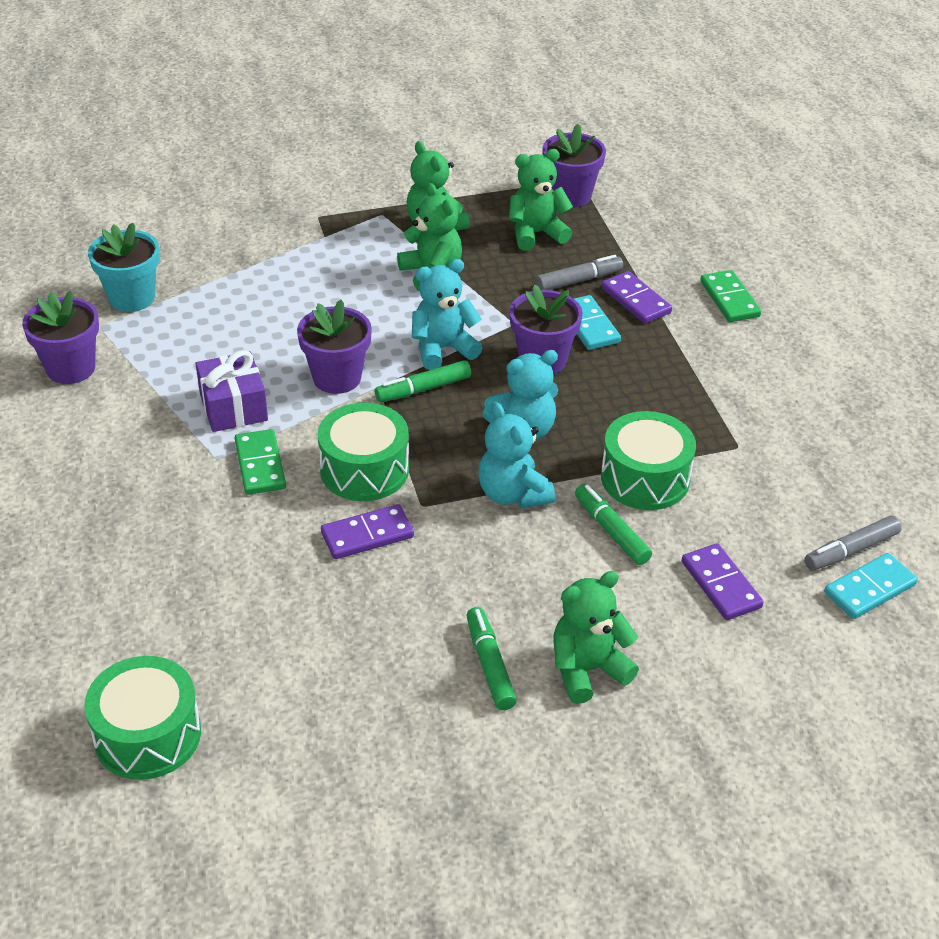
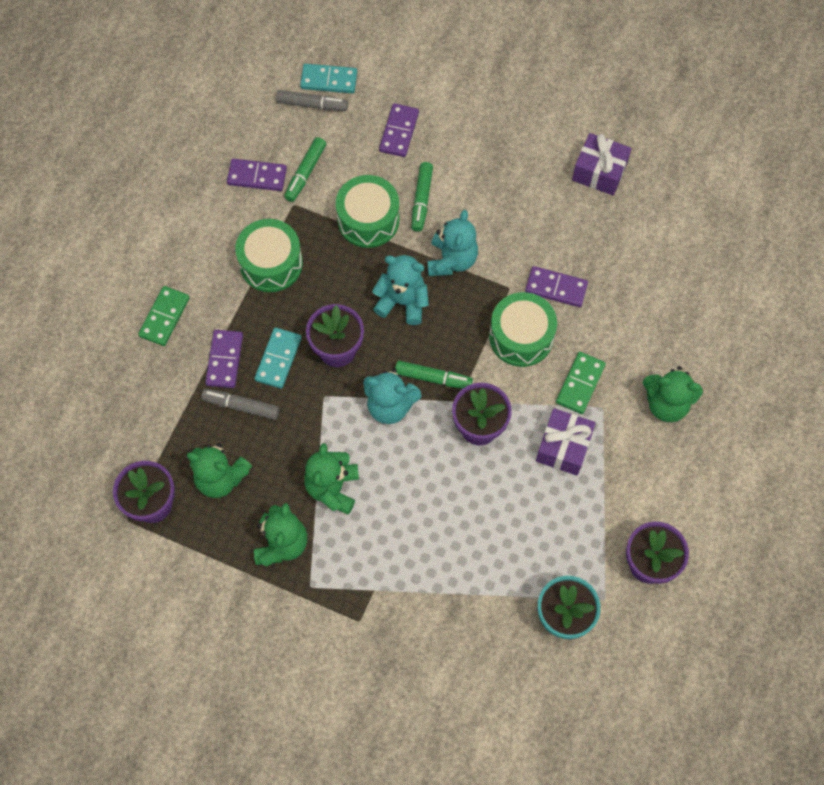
camera: 140 degrees left, 25 degrees up
(148, 735) = (752, 241): green drum -> green drum (271, 263)
(429, 695) = (599, 172): none -> purple gift
(490, 664) = (556, 167): green marker -> green marker (305, 173)
(587, 669) = (511, 133): green teddy bear -> green teddy bear (666, 404)
(808, 448) = (257, 176): none -> purple domino

